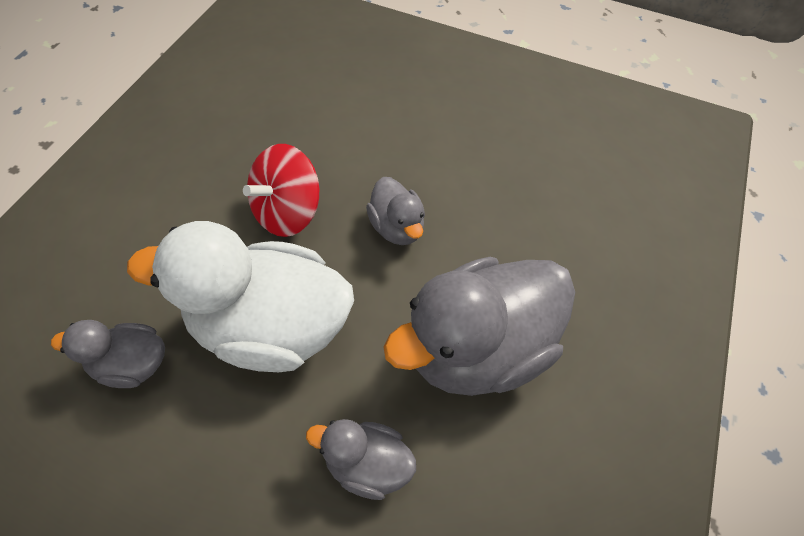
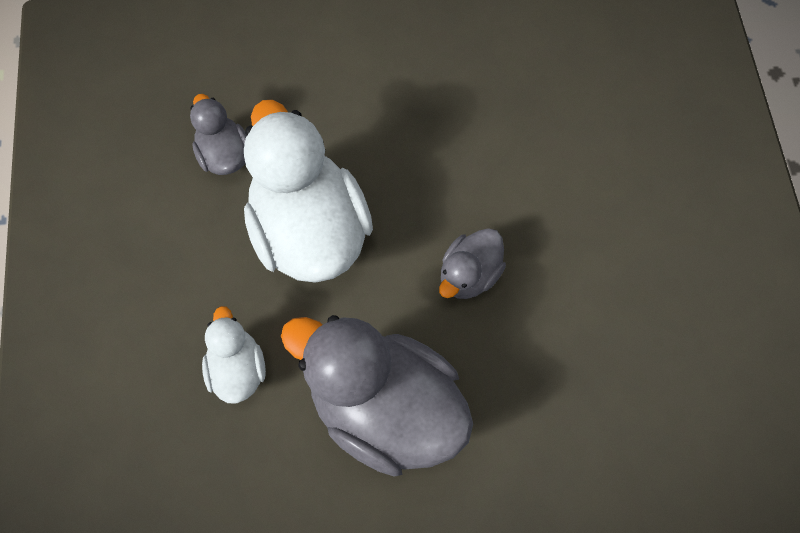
camera: 65 degrees right, 10 degrees up
(287, 212) = (425, 174): red spinning top -> none
(366, 463) = (238, 369): grey duck -> white duck

